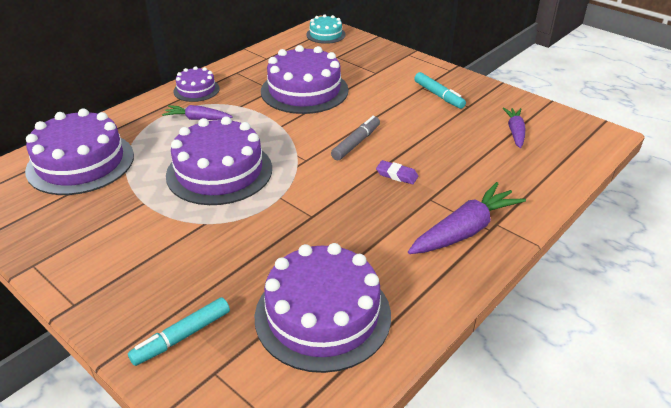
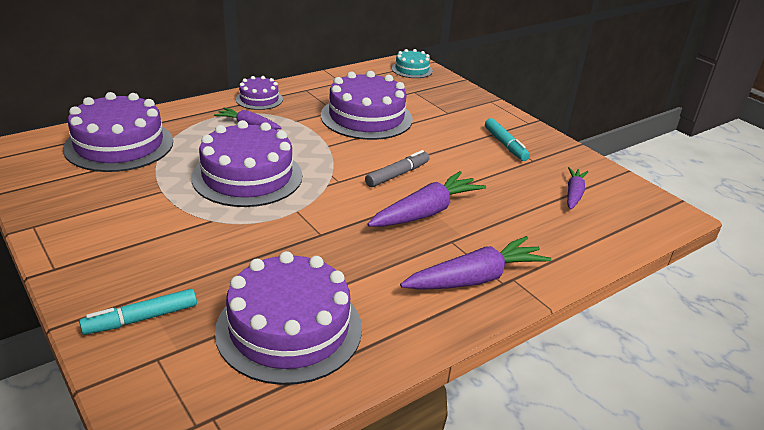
camera: 10 degrees right, 5 degrees down
(397, 175) = (426, 212): purple eraser -> purple carrot

